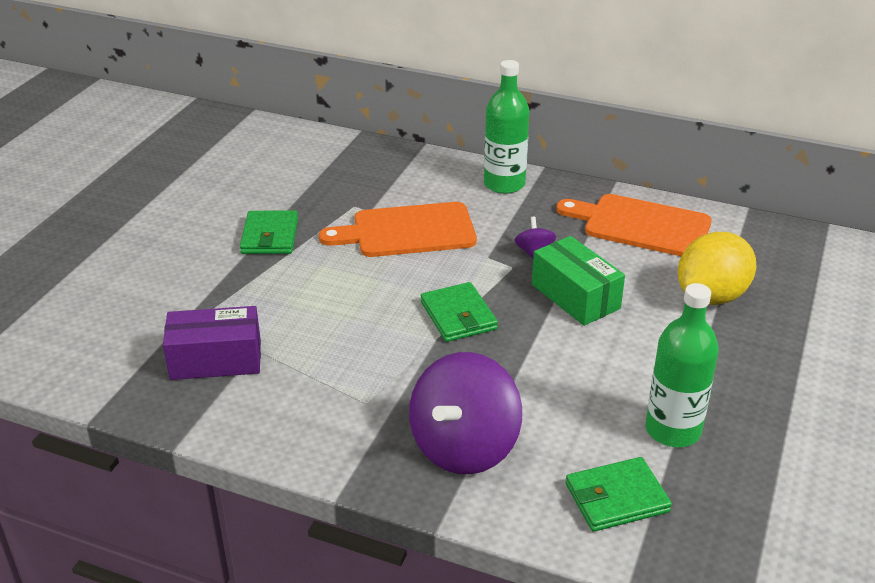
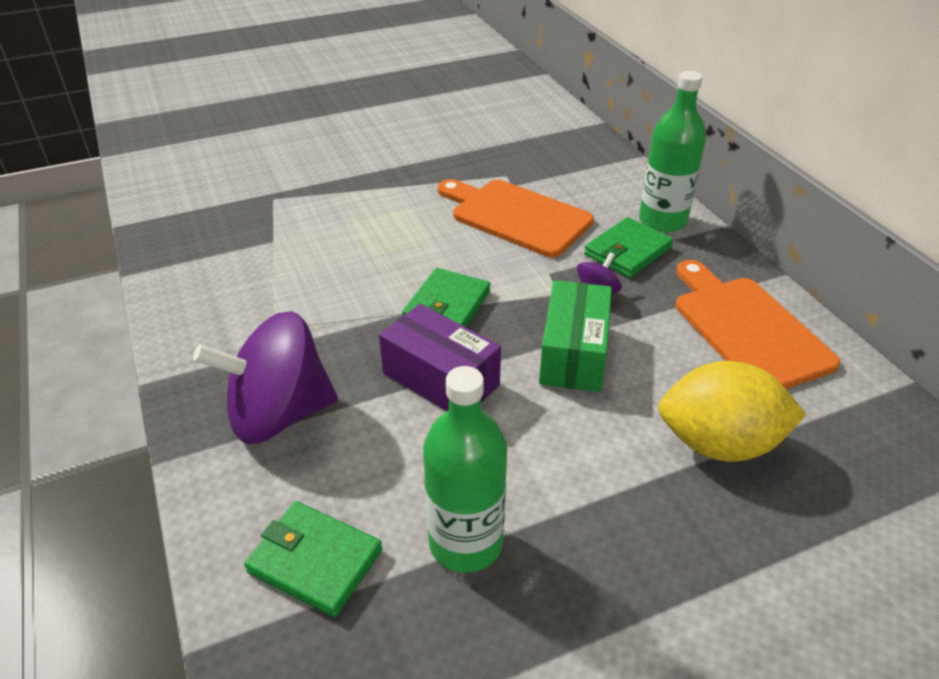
camera: 45 degrees right, 5 degrees up
(216, 360) = (239, 232): purple box -> purple box (440, 379)
(270, 236) = (411, 167): green wallet -> green wallet (627, 251)

